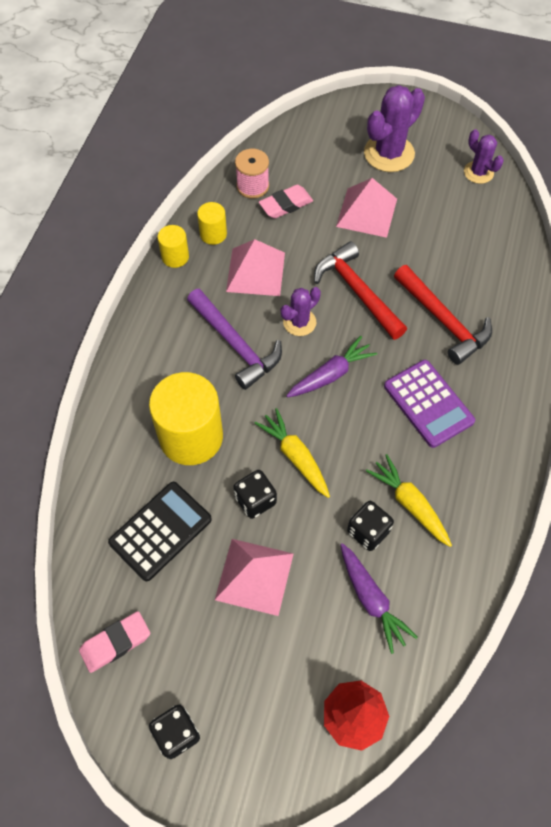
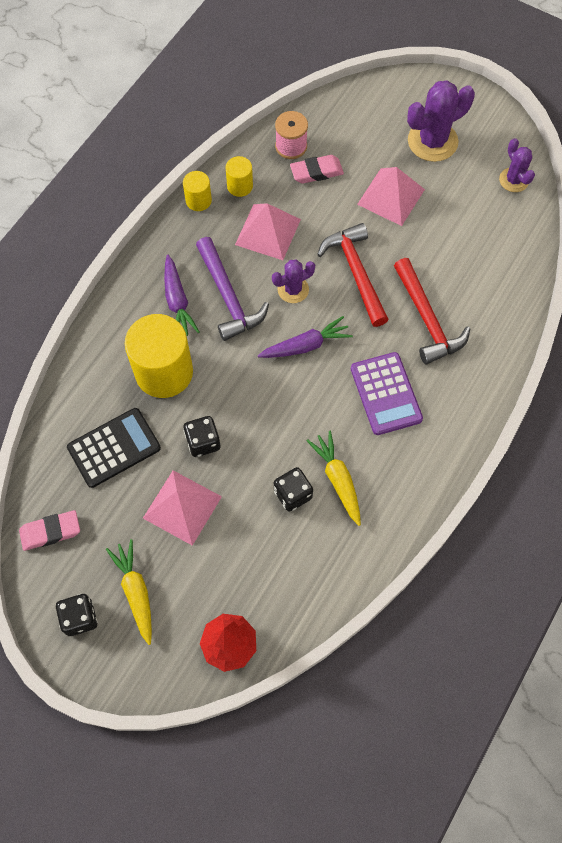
camera: 15 degrees right, 5 degrees up
(295, 456) = (250, 412): yellow carrot -> yellow carrot (135, 592)
(371, 600) = (276, 553): purple carrot -> purple carrot (177, 301)

